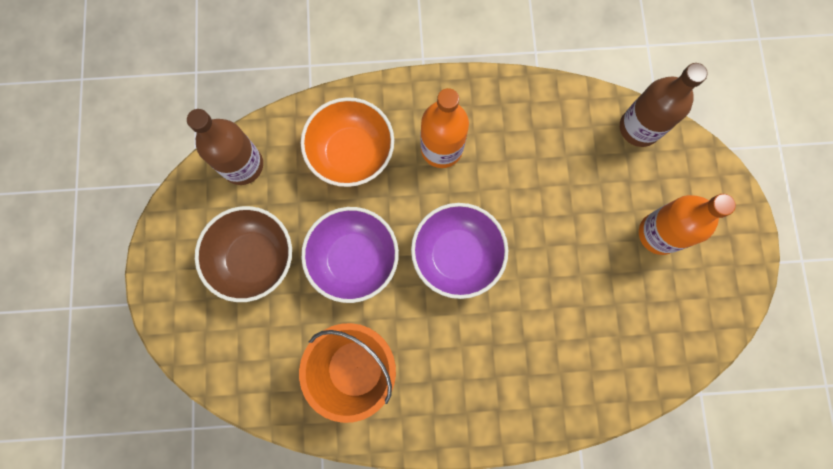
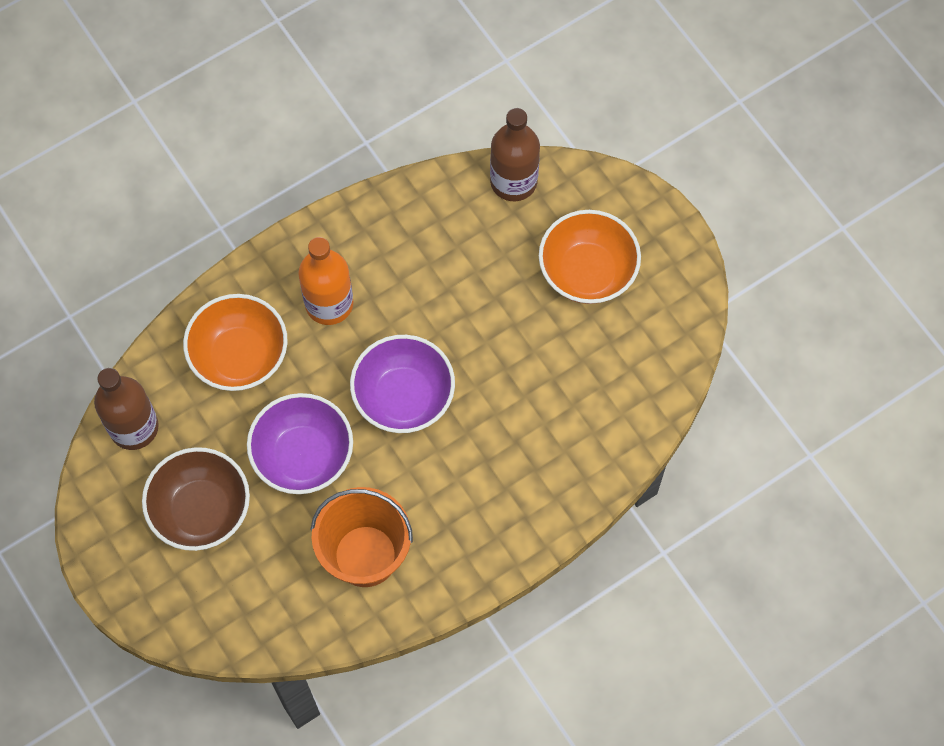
camera: 30 degrees left, 10 degrees down
(659, 234) = (587, 272): orange bottle -> orange bowl

